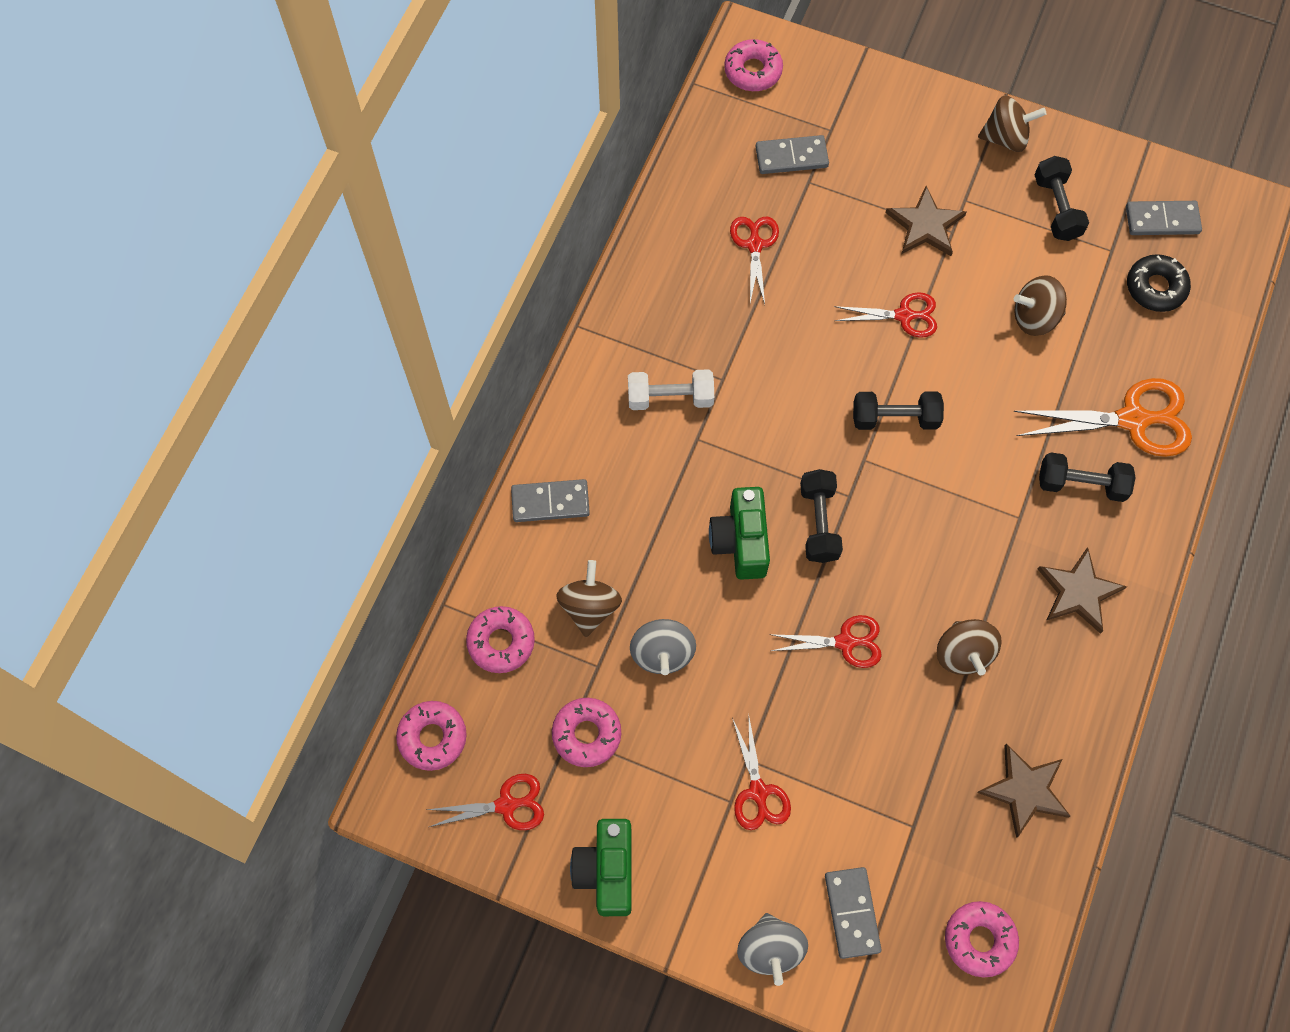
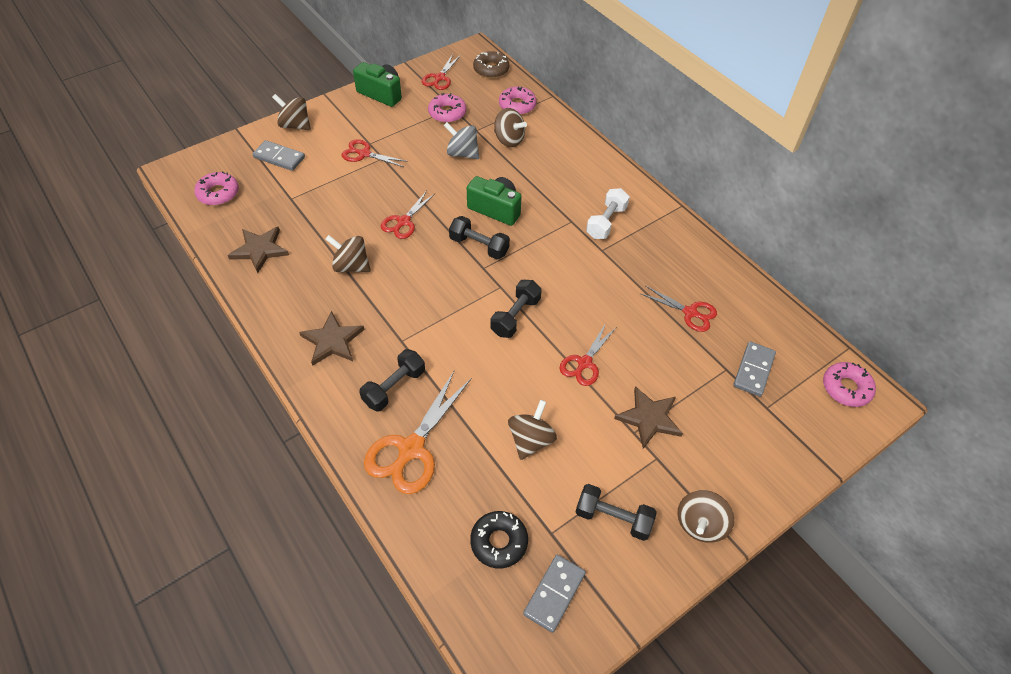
camera: 120 degrees right, 15 degrees down
(432, 737) = (491, 69): pink donut -> brown donut
(550, 502) = (578, 150): grey domino -> none
(770, 949) = (295, 125): grey spinning top -> brown spinning top

